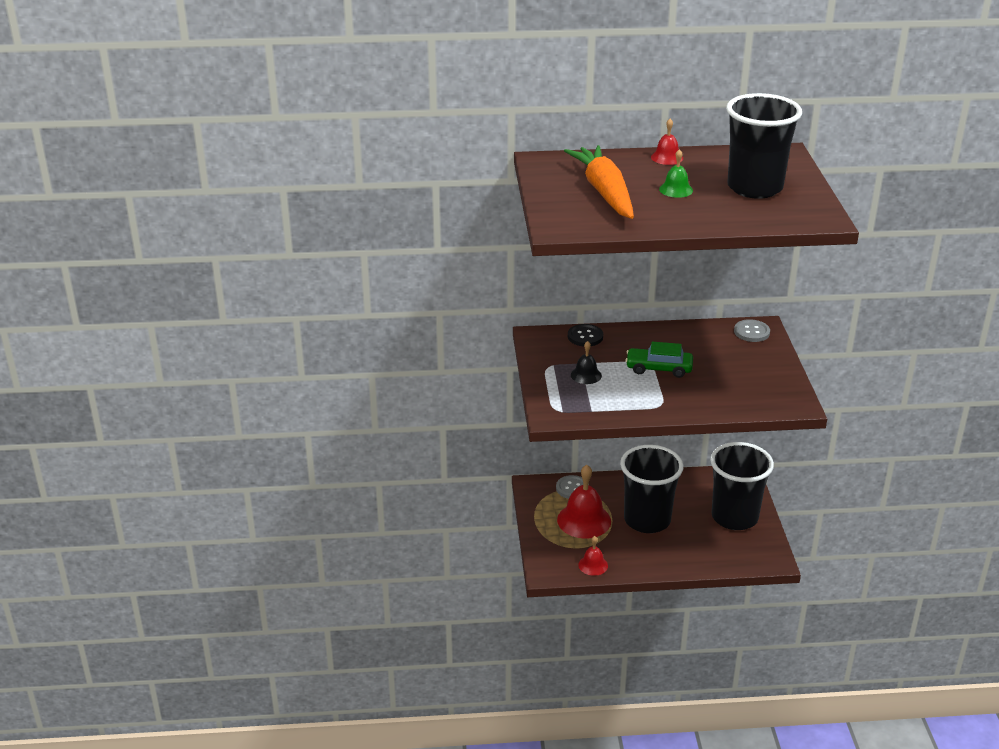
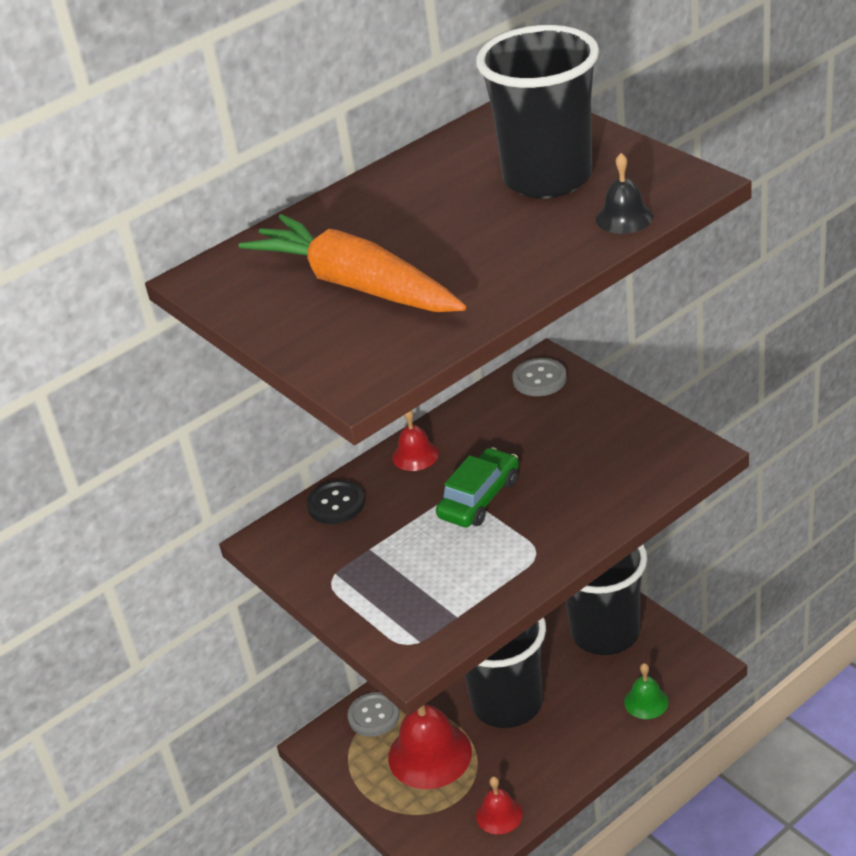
camera: 30 degrees left, 5 degrees up
(586, 375) = (395, 564): black bell -> black bell (624, 218)
(659, 368) = (479, 498): green car -> green car turned 150 degrees clockwise
(667, 157) = (378, 188): red bell -> red bell (415, 455)
(676, 189) = (449, 232): green bell -> green bell (646, 702)

